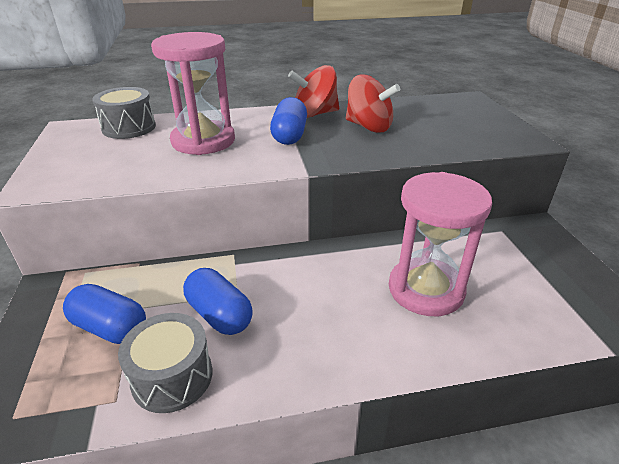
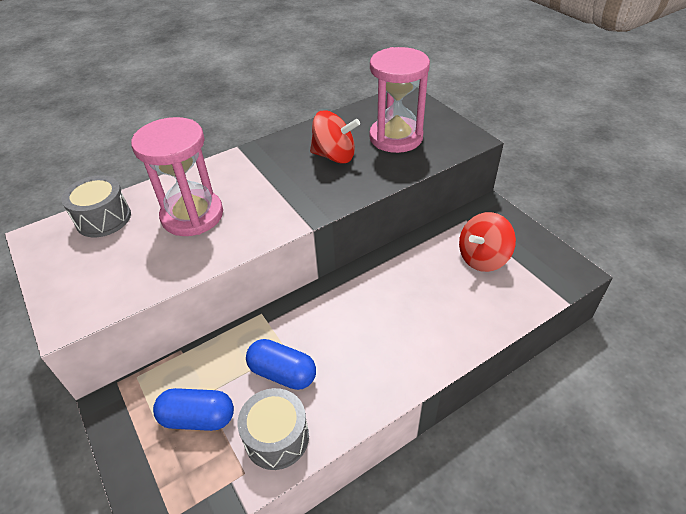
camera: 20 degrees left, 10 degrees up
(289, 135) = (269, 186): blue capsule -> none
(315, 114) = (277, 151): red spinning top -> red spinning top (483, 258)
(426, 289) = (430, 295): pink hourglass -> pink hourglass (396, 137)

